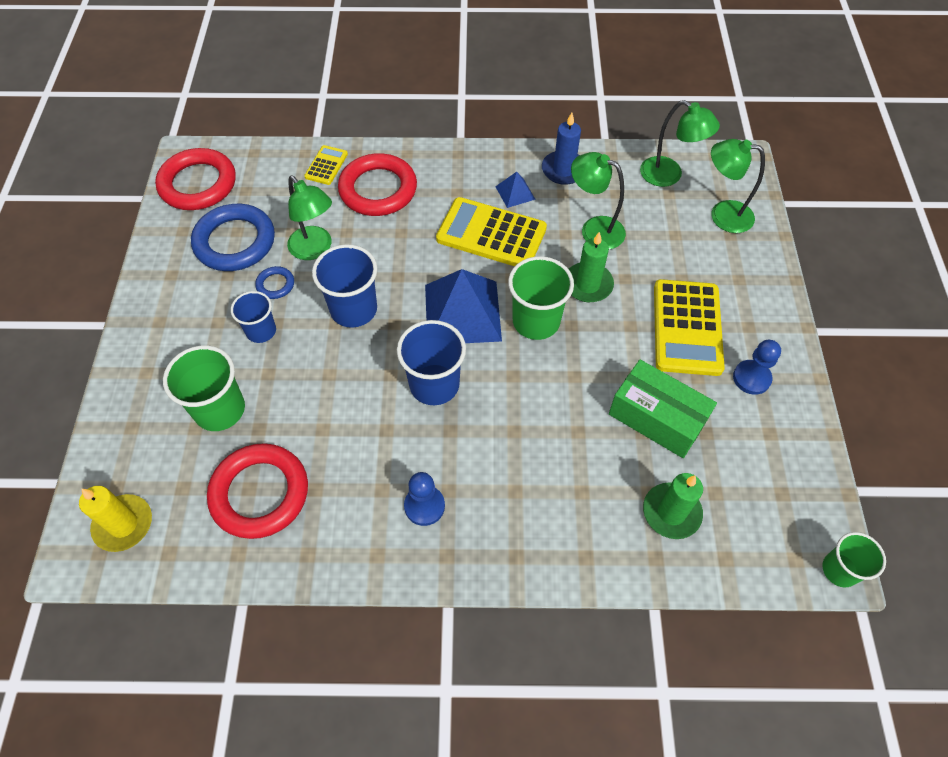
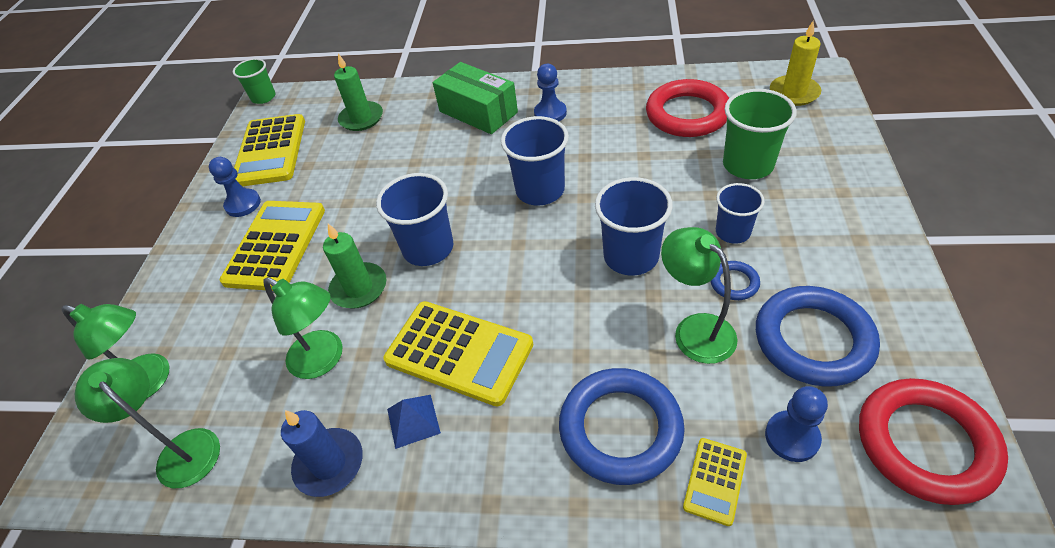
camera: 170 degrees left, 10 degrees down
(274, 186) = (792, 437): none -> blue pawn
(378, 189) = (620, 429): red ring -> blue ring
(462, 312) = (507, 256): blue pyramid -> none
(536, 321) = (428, 248): green cup -> blue cup
(657, 418) = (343, 173): green box -> green box (478, 112)
(765, 457) = (270, 151): none -> yellow calculator

